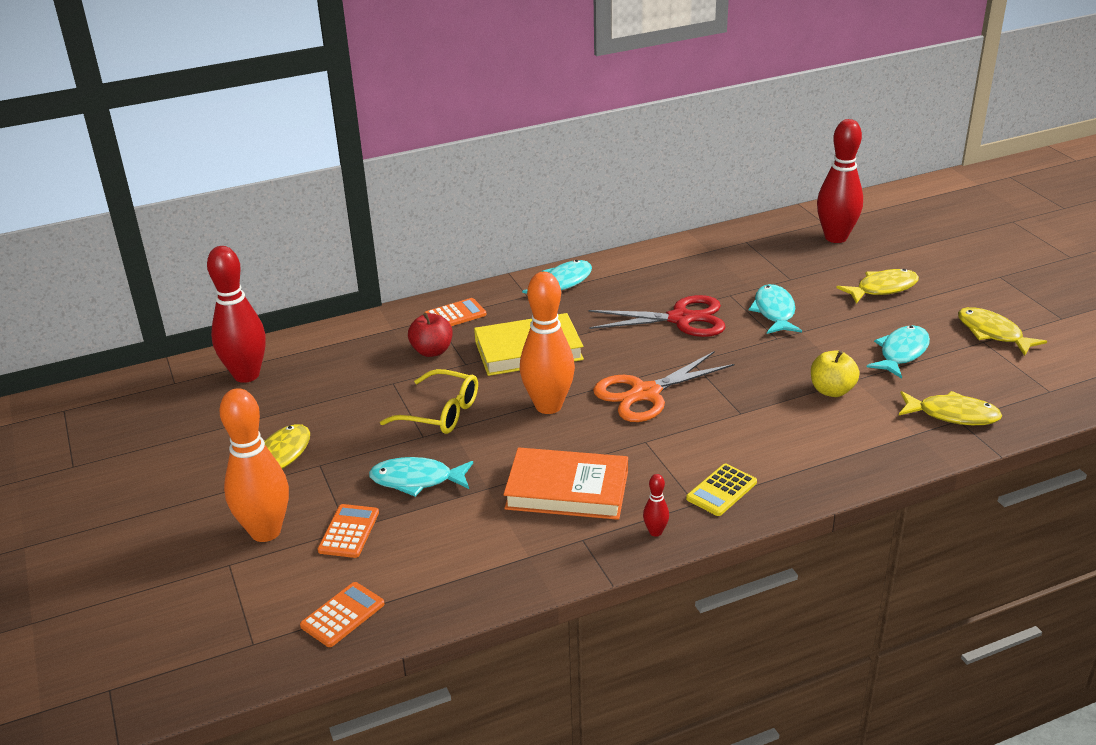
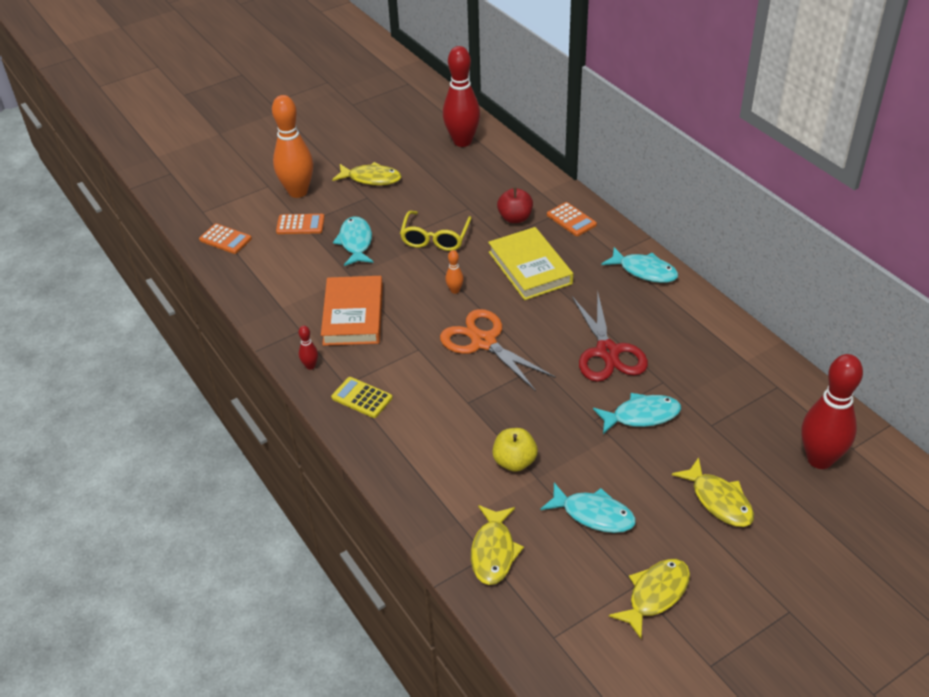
camera: 80 degrees right, 10 degrees up
(548, 406) = (455, 290): orange bowling pin -> orange bowling pin, size x0.42

